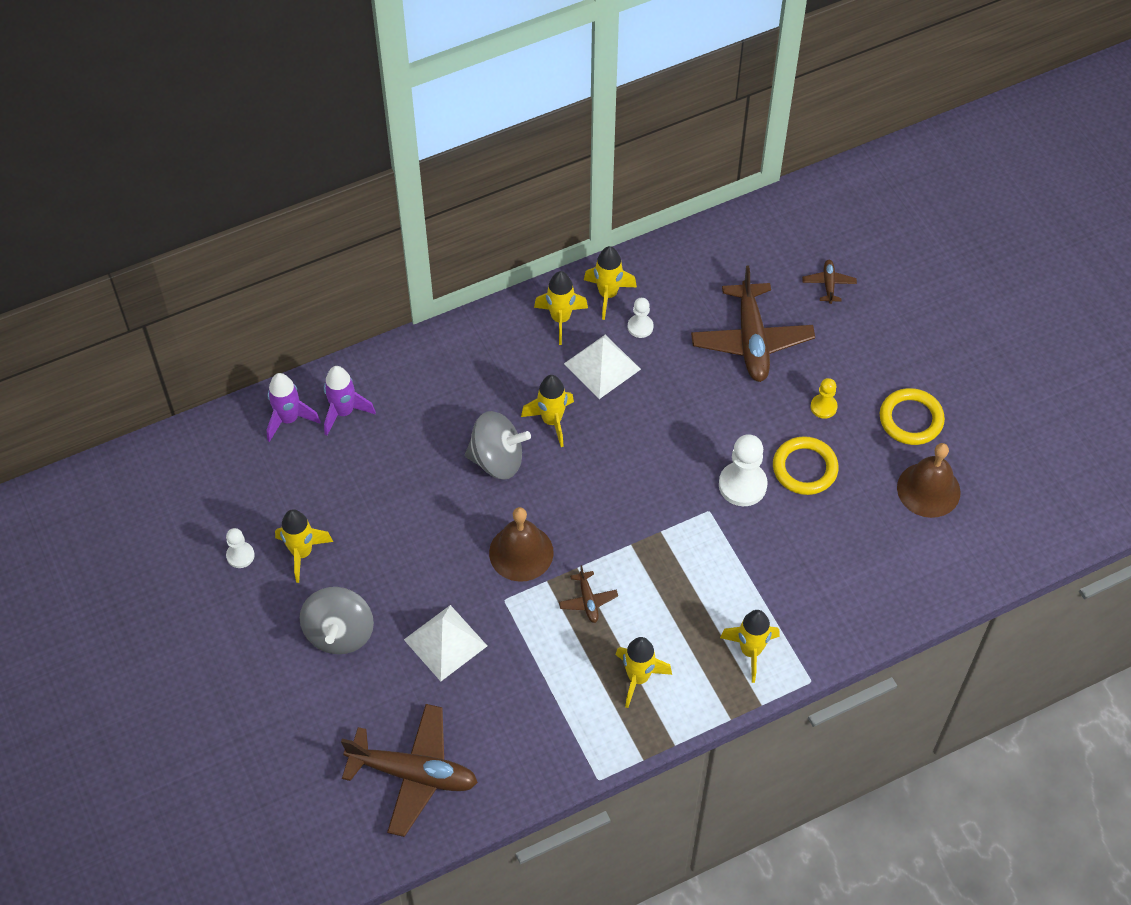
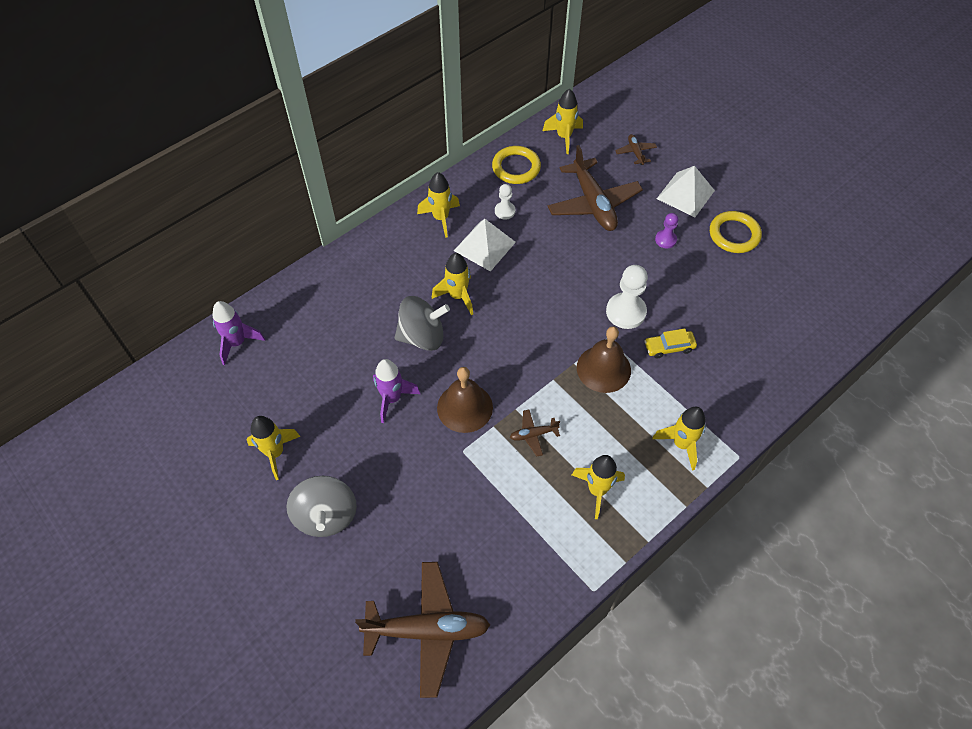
camera: 15 degrees left, 0 degrees up
(240, 555) = (220, 468): white pawn -> none
(344, 412) = (283, 327): purple rocket -> purple rocket (392, 398)
(445, 643) = (422, 501): white pyramid -> white pyramid (685, 194)
(588, 601) = (533, 434): brown plane -> brown plane turned 105 degrees clockwise
(608, 295) = (472, 193): yellow rocket -> yellow rocket (564, 137)
(778, 538) = (669, 347): none -> yellow car
(804, 468) = (669, 288): yellow ring -> yellow ring (516, 168)
(823, 407) = (665, 240): yellow pawn -> purple pawn
(928, 489) = (768, 283): brown bell -> brown bell (603, 369)

